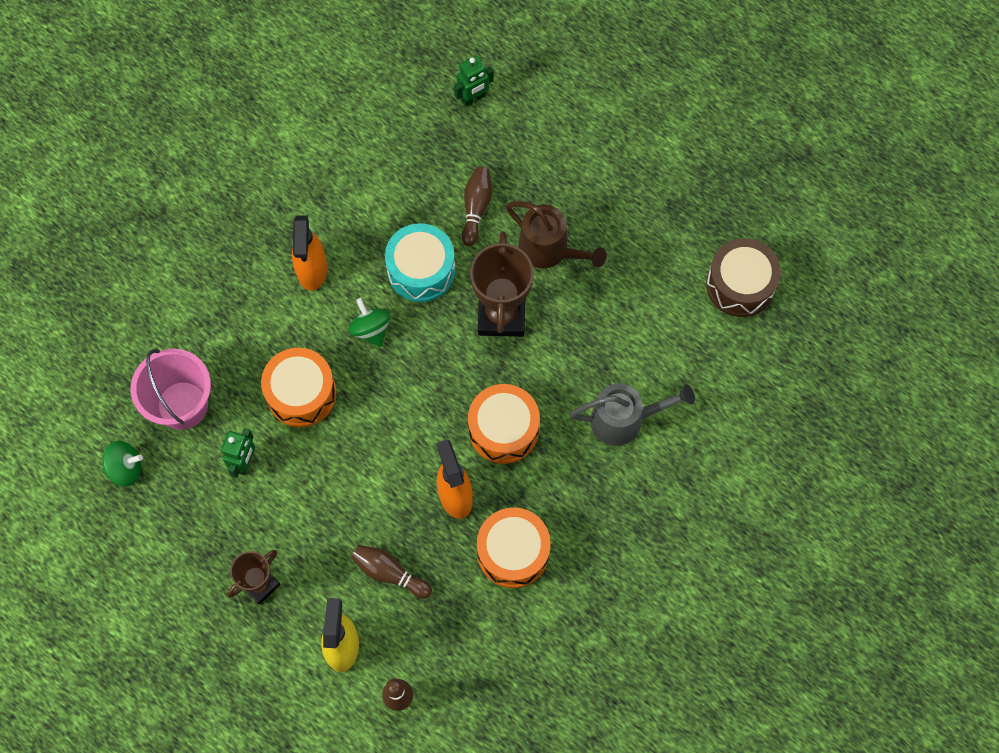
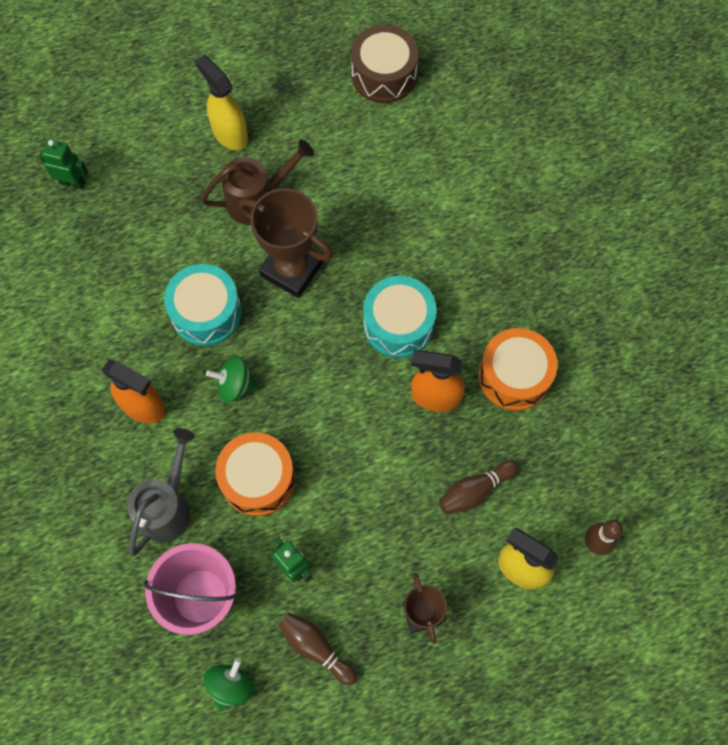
camera: 60 degrees left, 0 degrees up
(473, 98) = (72, 182): green robot -> green robot turned 75 degrees counterclockwise
(476, 208) = (178, 236): brown bowling pin -> brown bowling pin (316, 648)
(503, 429) = (398, 324): orange drum -> turquoise drum
(597, 192) = (229, 133): none -> yellow spray bottle
(625, 420) = (448, 224): grey watering can -> grey watering can (167, 506)

